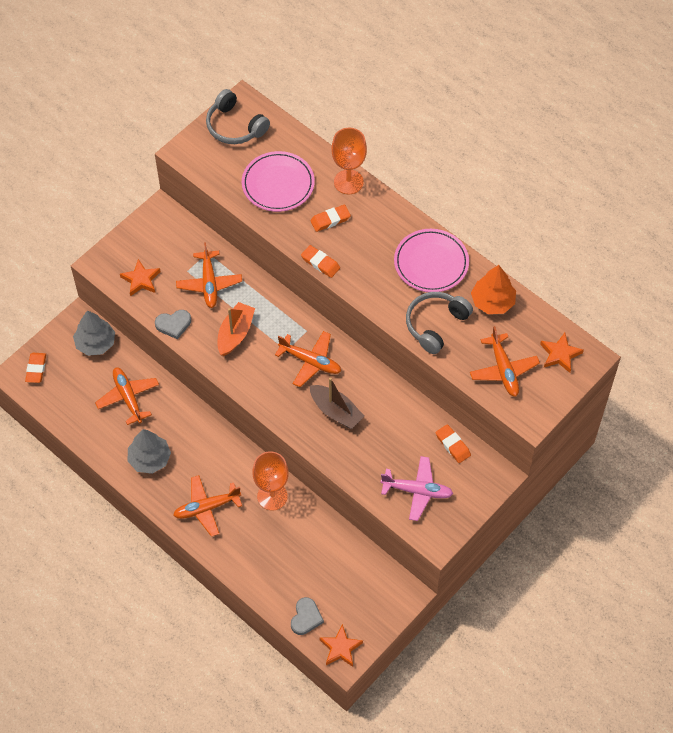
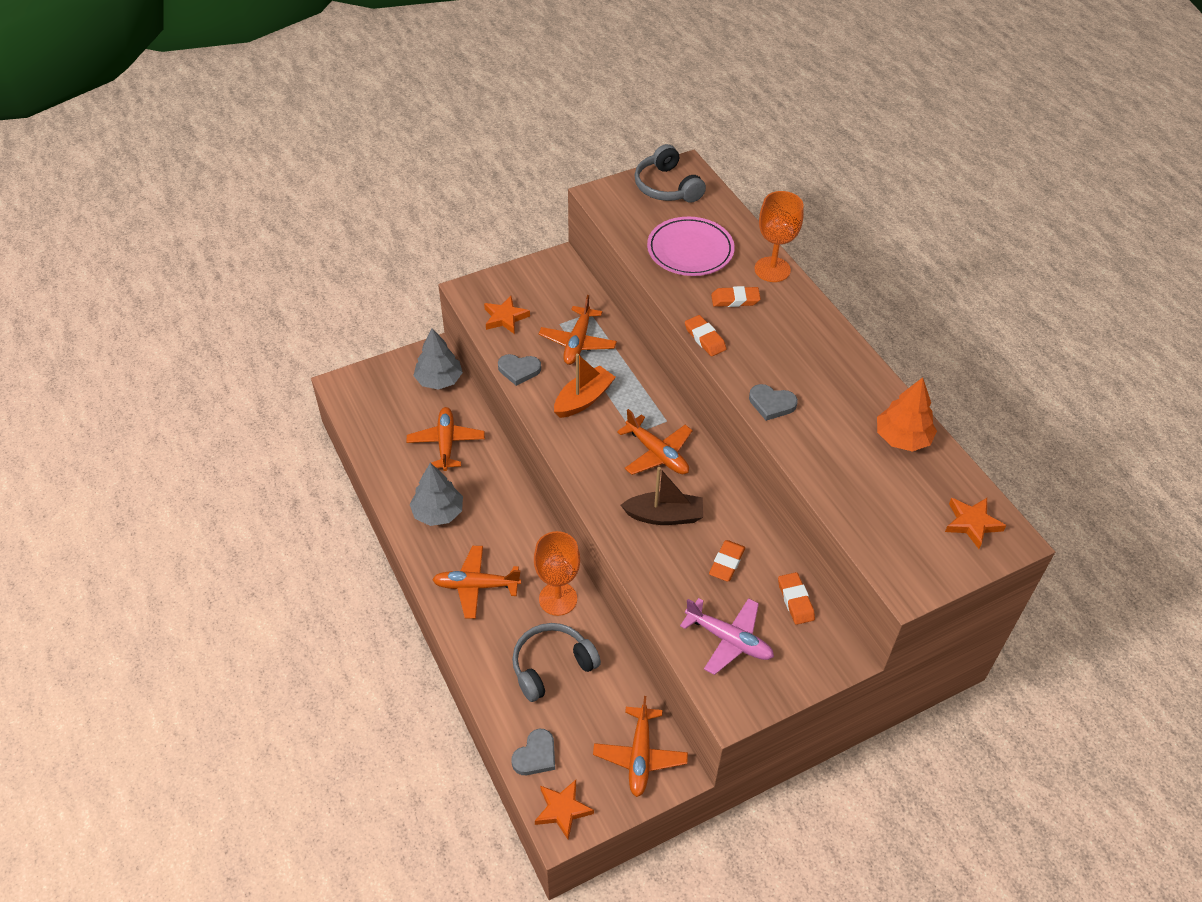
camera: 20 degrees right, 10 degrees down
(36, 369) = (364, 386): orange eraser -> orange eraser (726, 563)
(336, 411) = (664, 516): brown boat -> brown boat turned 60 degrees counterclockwise
(390, 304) = (771, 404): none -> grey heart
(431, 263) = (839, 375): pink plate -> none
(435, 325) = (820, 442): grey headphones -> grey headphones (552, 666)
(503, 370) = (889, 518): orange plane -> orange plane (640, 756)

